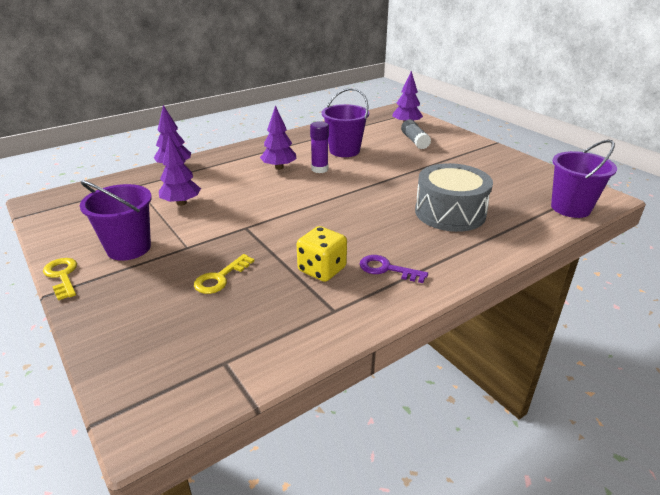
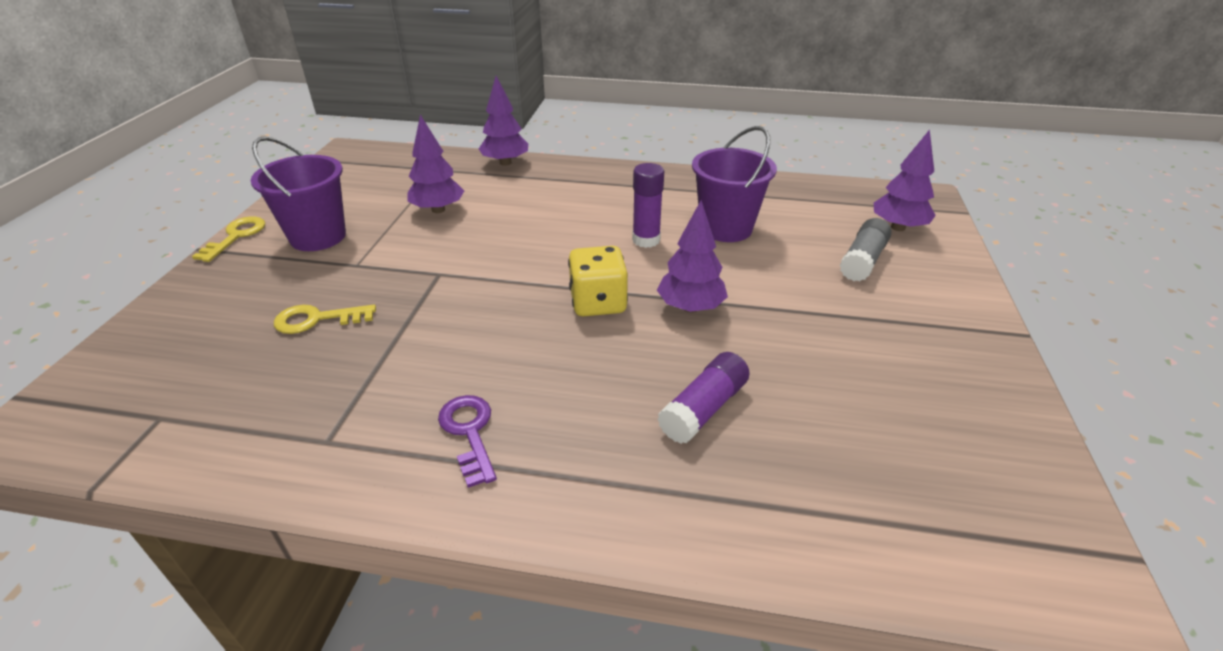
camera: 45 degrees right, 5 degrees up
(279, 167) = (604, 214): purple tree -> purple tree (690, 307)
(322, 269) = (408, 378): yellow dice -> yellow dice (598, 303)
(450, 212) = (703, 409): grey drum -> purple glue stick
(570, 208) = (951, 551): purple bucket -> none

